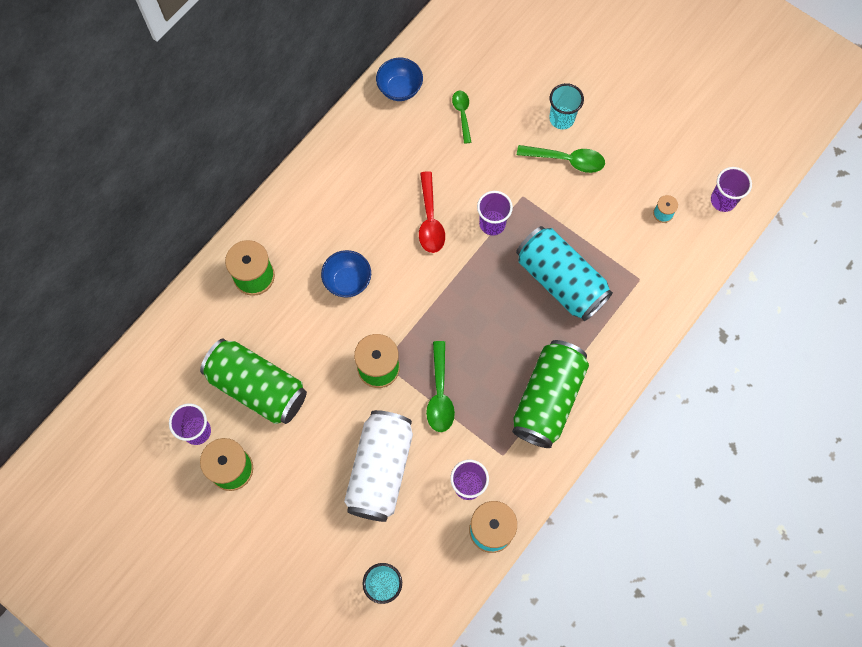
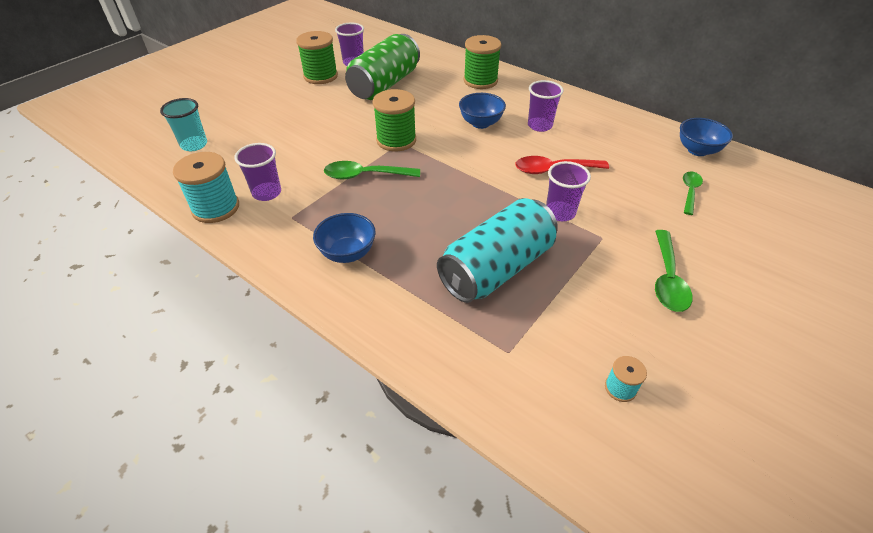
camera: 90 degrees right, 25 degrees down
(380, 470) = (299, 142): white can -> none
(462, 114) = (689, 192): green spoon -> green spoon turned 60 degrees counterclockwise
(547, 399) = (347, 253): green can -> blue bowl
(561, 119) = (727, 276): turquoise cup -> none
(723, 200) = (671, 484): purple cup -> purple cup (539, 125)

